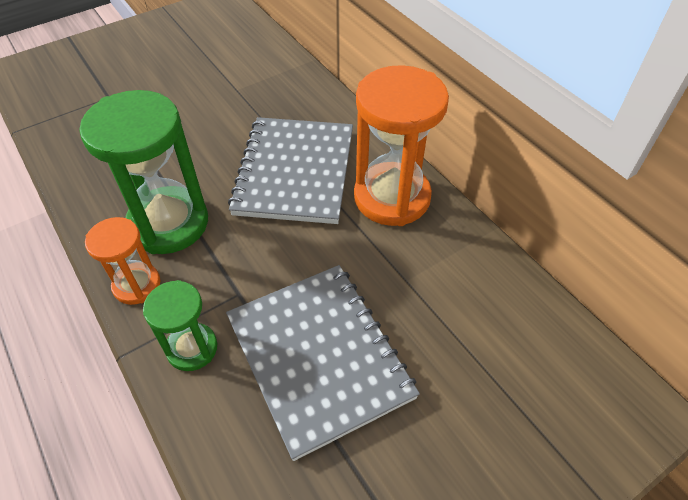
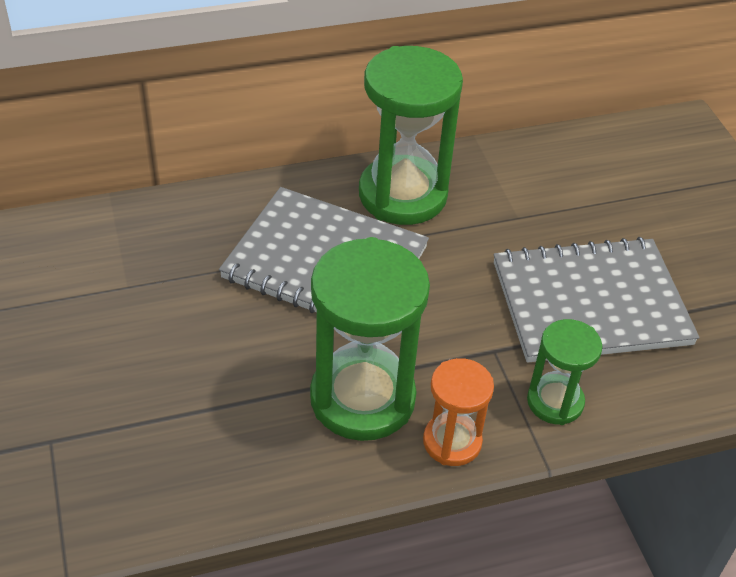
camera: 75 degrees left, 5 degrees down
(392, 197) = (402, 195): orange hourglass -> green hourglass

